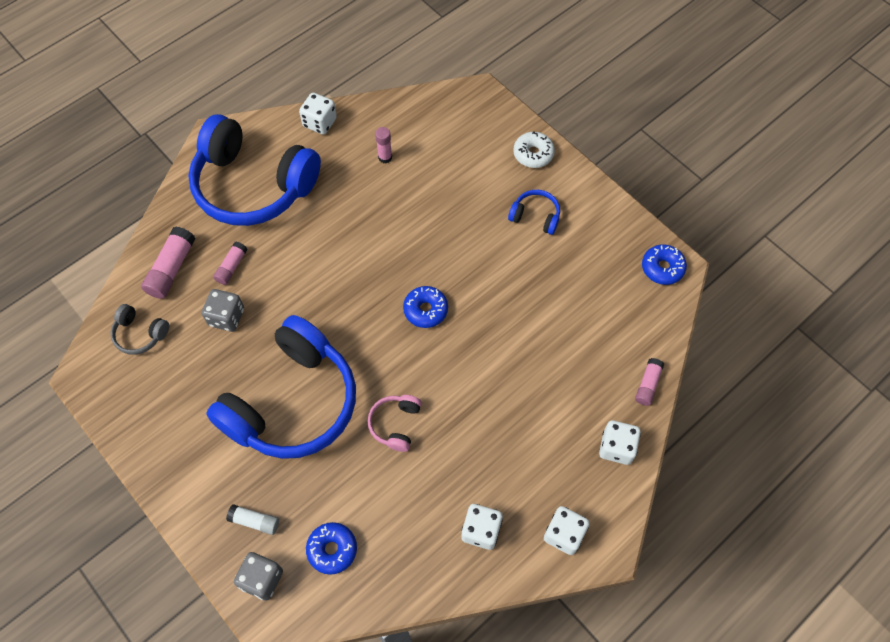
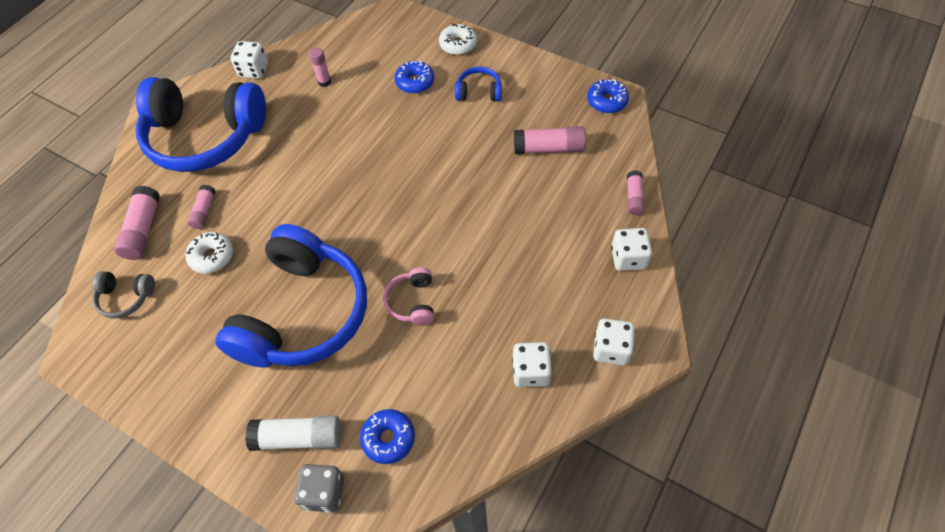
camera: 15 degrees left, 5 degrees down
(226, 317) = (212, 256): grey dice -> white donut
(255, 521) = (299, 438): white glue stick -> white glue stick, size x1.63
(425, 310) = (406, 195): blue donut -> blue donut (415, 82)
(583, 303) = (549, 148): none -> pink glue stick

